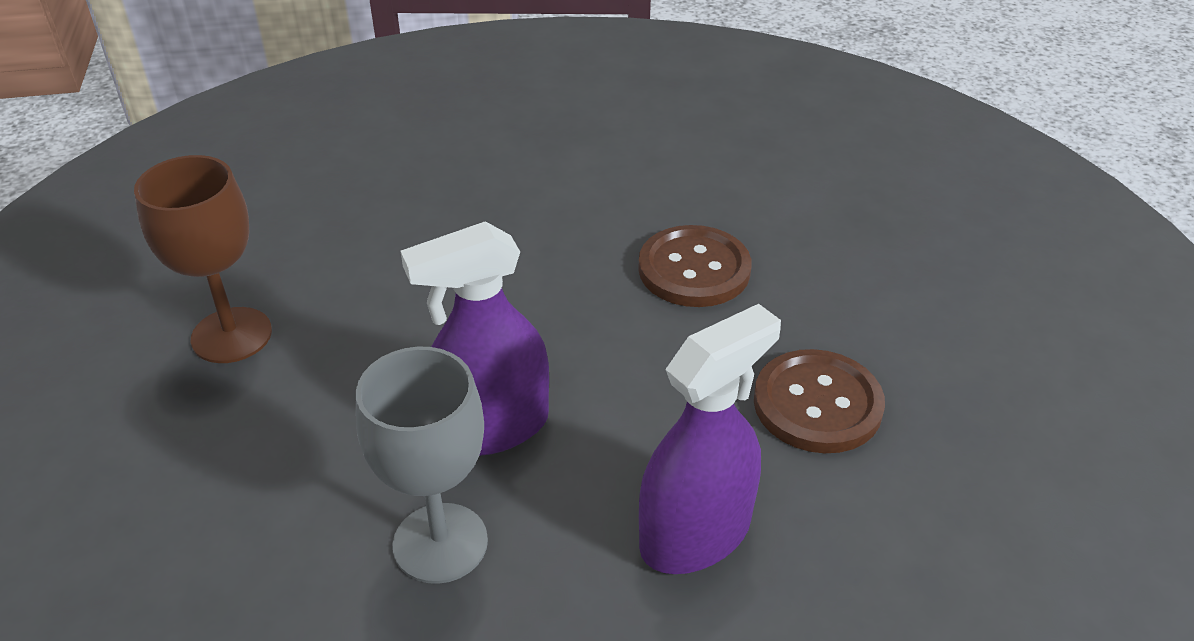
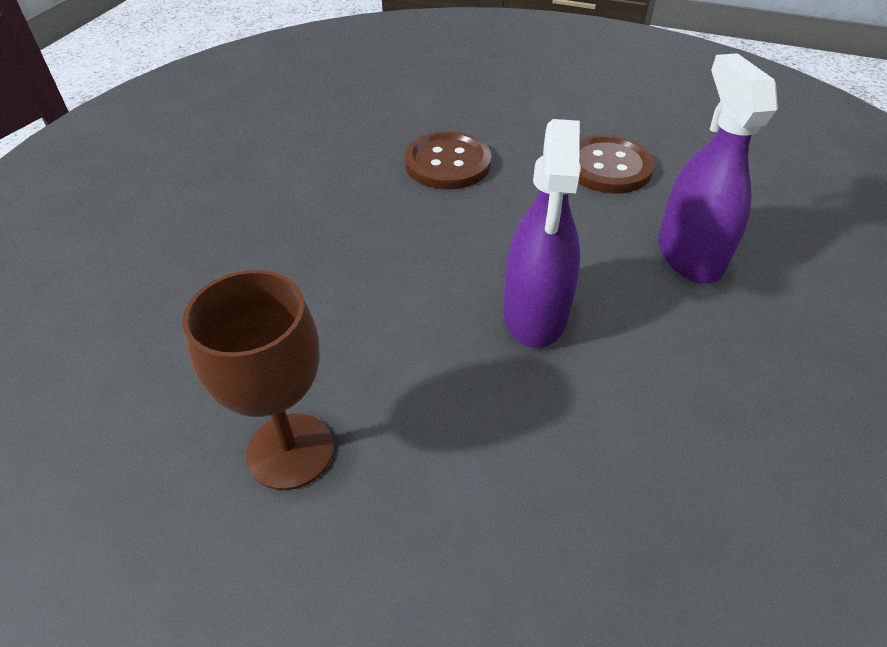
camera: 60 degrees left, 5 degrees up
(440, 543) = (638, 382): grey goblet -> none

